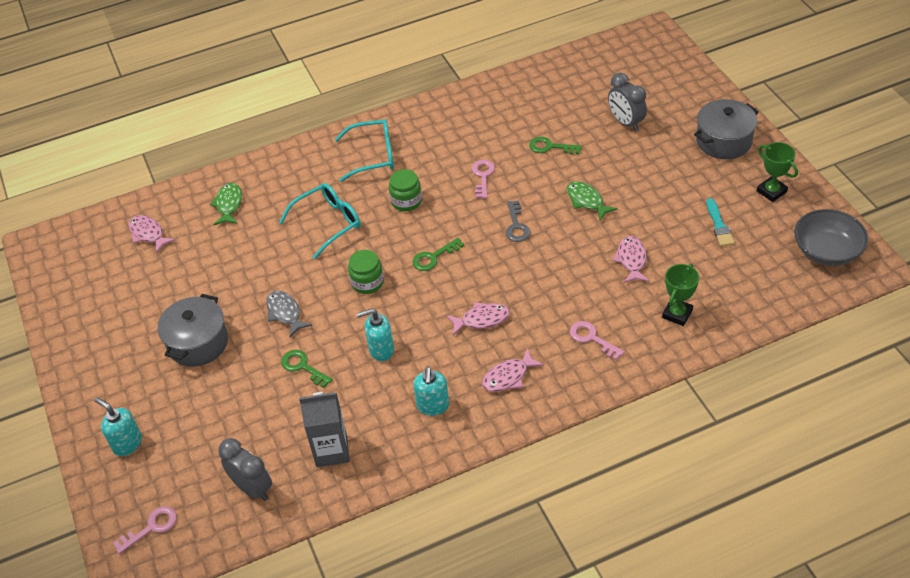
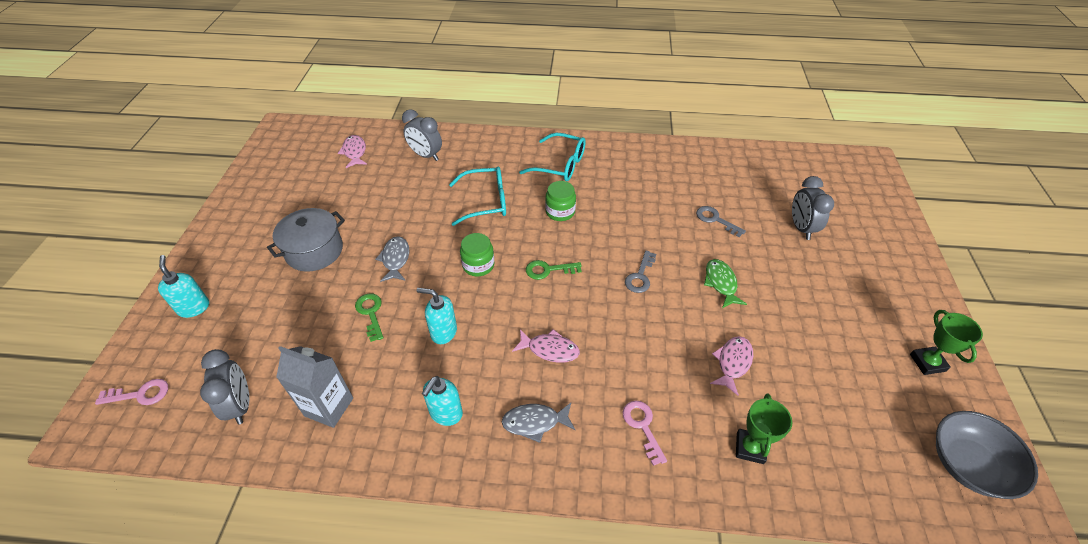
camera: 25 degrees right, 0 degrees up
(229, 204) = (426, 155): green fish -> grey clock
(483, 176) = (639, 219): pink key -> none
(508, 376) = (535, 422): pink fish -> grey fish
(550, 147) = (715, 220): green key -> grey key
(677, 314) = (750, 448): green trophy -> green trophy turned 45 degrees counterclockwise
(719, 225) = (848, 371): turquoise brush -> none
(723, 141) = (895, 287): grey pot -> none

